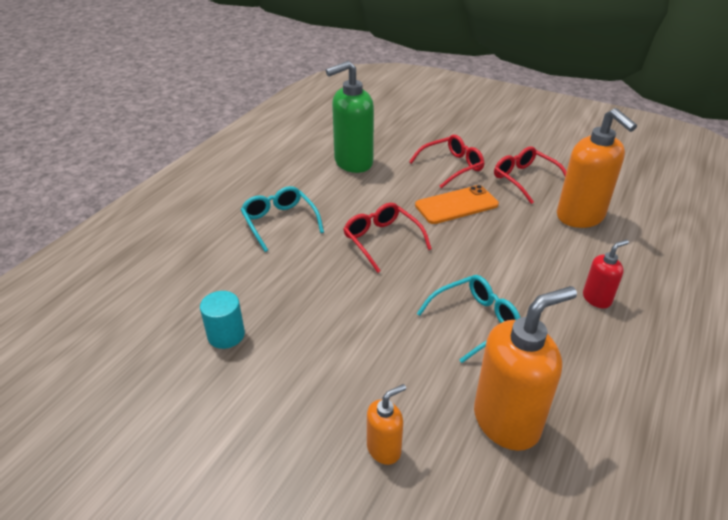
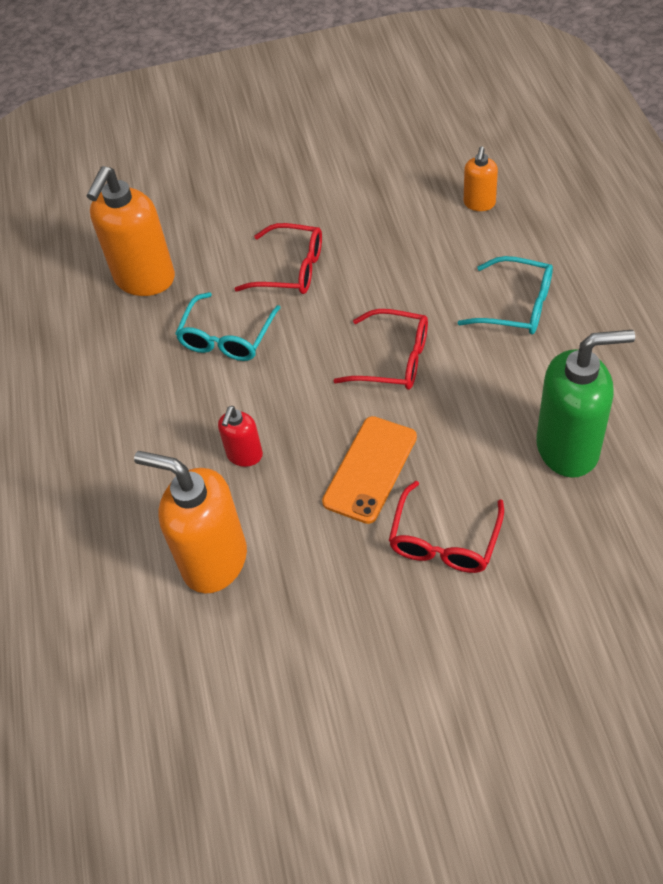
camera: 145 degrees right, 15 degrees up
(226, 335) = (403, 194): turquoise cylinder -> none
(353, 163) = (568, 448): green soap dispenser -> green soap dispenser turned 60 degrees clockwise
(384, 449) = (211, 211): orange soap dispenser -> orange soap dispenser (479, 203)
(525, 179) = (330, 589): red glasses -> red glasses (291, 269)
(597, 299) = (133, 440): red soap dispenser -> red soap dispenser (244, 455)

